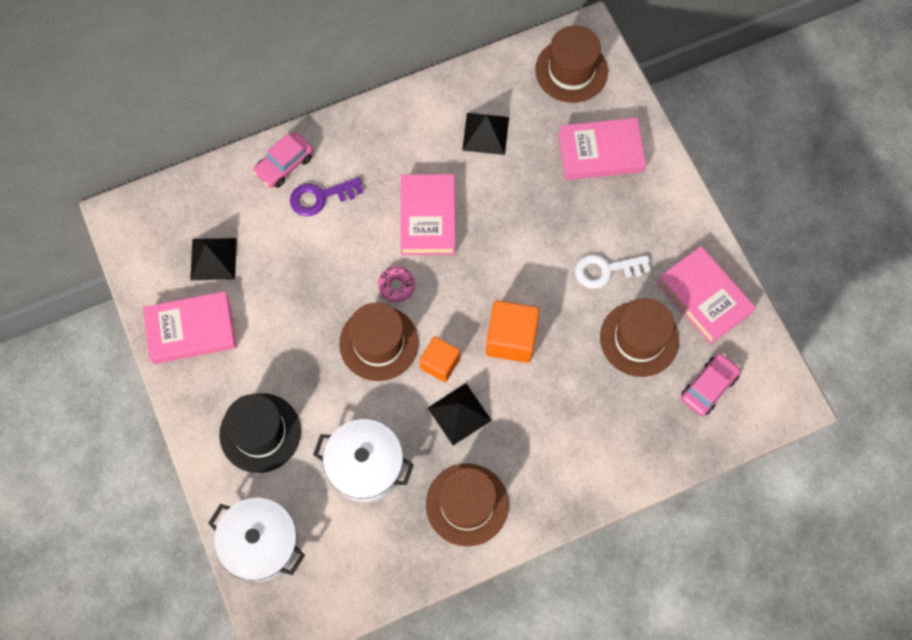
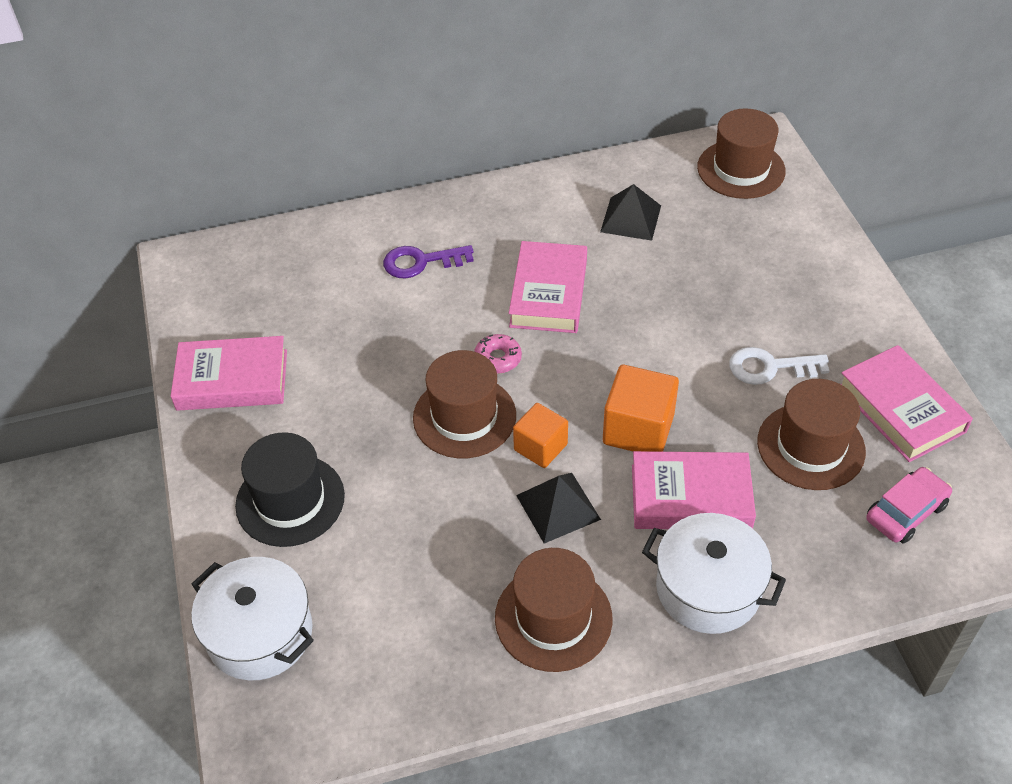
camera: 10 degrees right, 20 degrees down
(213, 258) = (278, 310): black pyramid -> none
(284, 164) = (385, 228): pink car -> none
(365, 466) = (421, 554): white pot -> white pot (708, 588)
(600, 152) = (771, 248): pink book -> pink book (690, 497)

